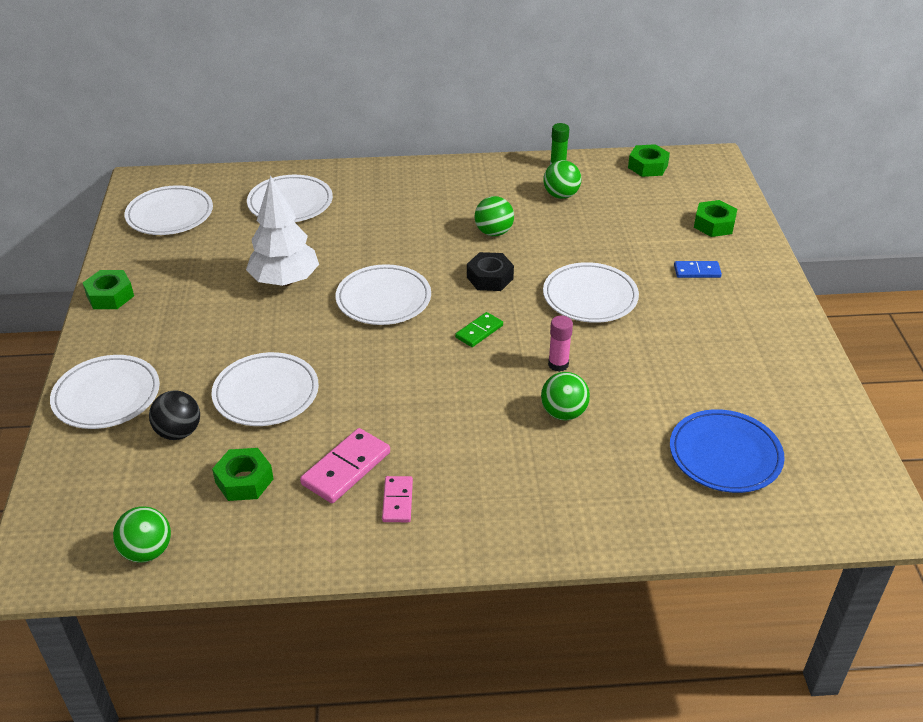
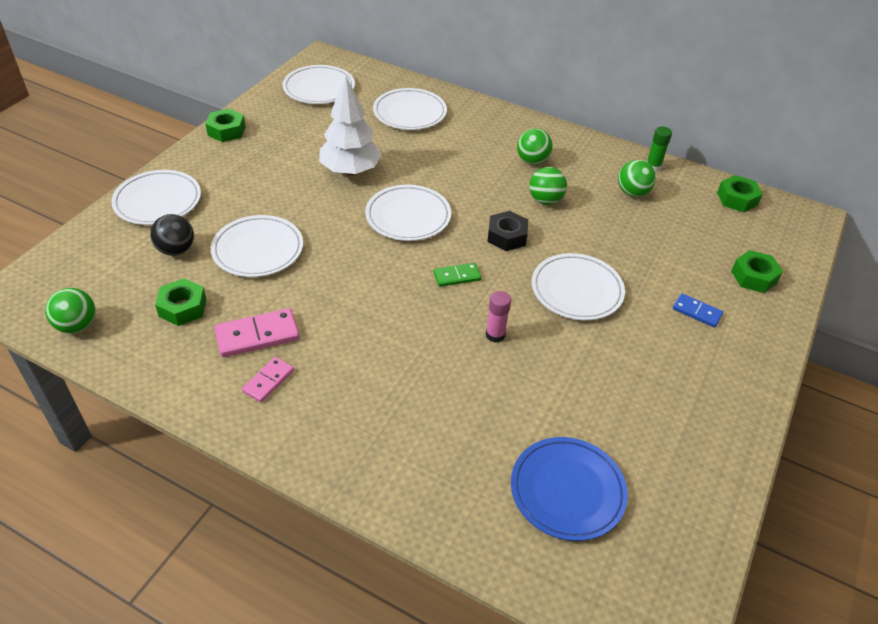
camera: 30 degrees right, 5 degrees up
(563, 413) = (461, 378): green ball -> green ball (532, 161)

